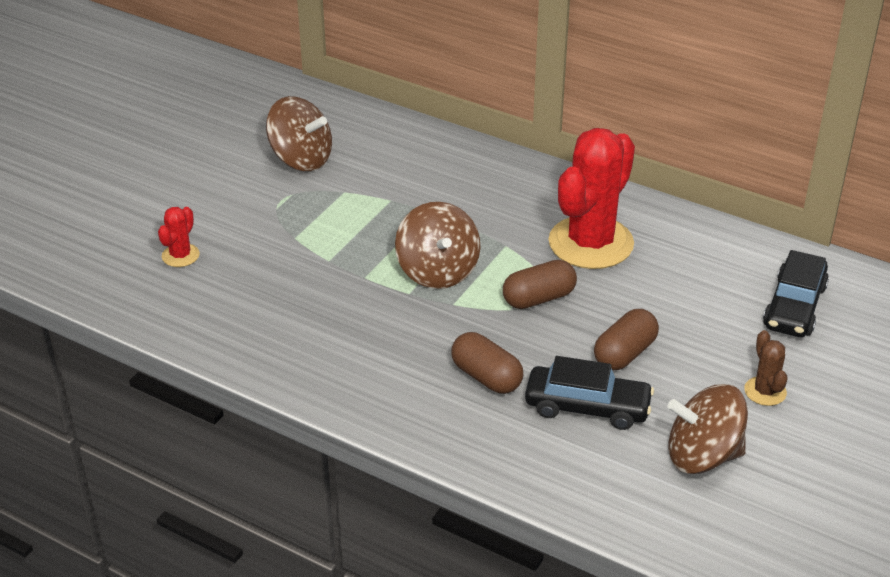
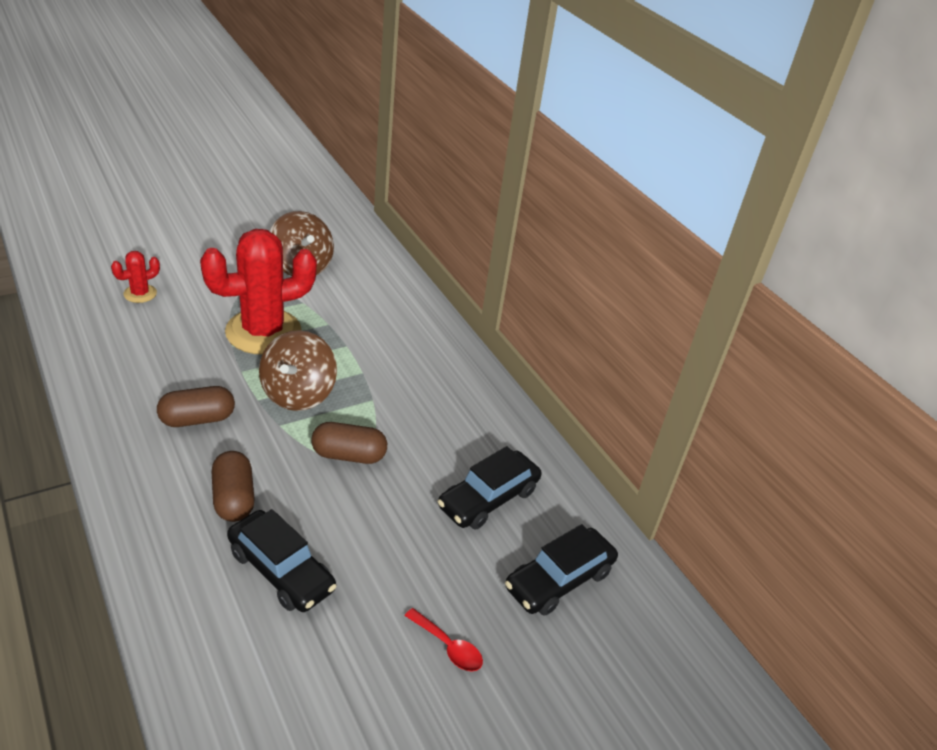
camera: 25 degrees right, 0 degrees up
(591, 243) = (441, 431): red cactus -> red cactus (263, 332)
(624, 353) = (364, 540): brown capsule -> brown capsule (197, 419)
(683, 276) = (488, 499): none -> black car
(703, 455) = (326, 676): brown spinning top -> none
(765, 391) = (448, 646): brown cactus -> red spoon

